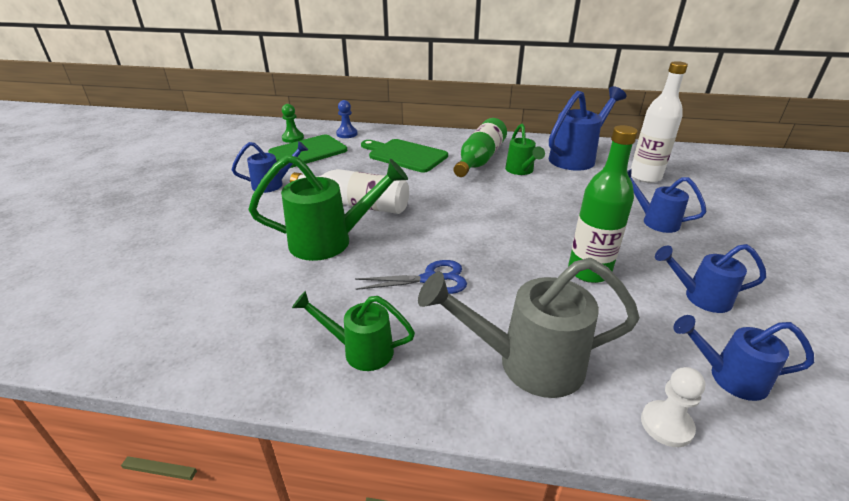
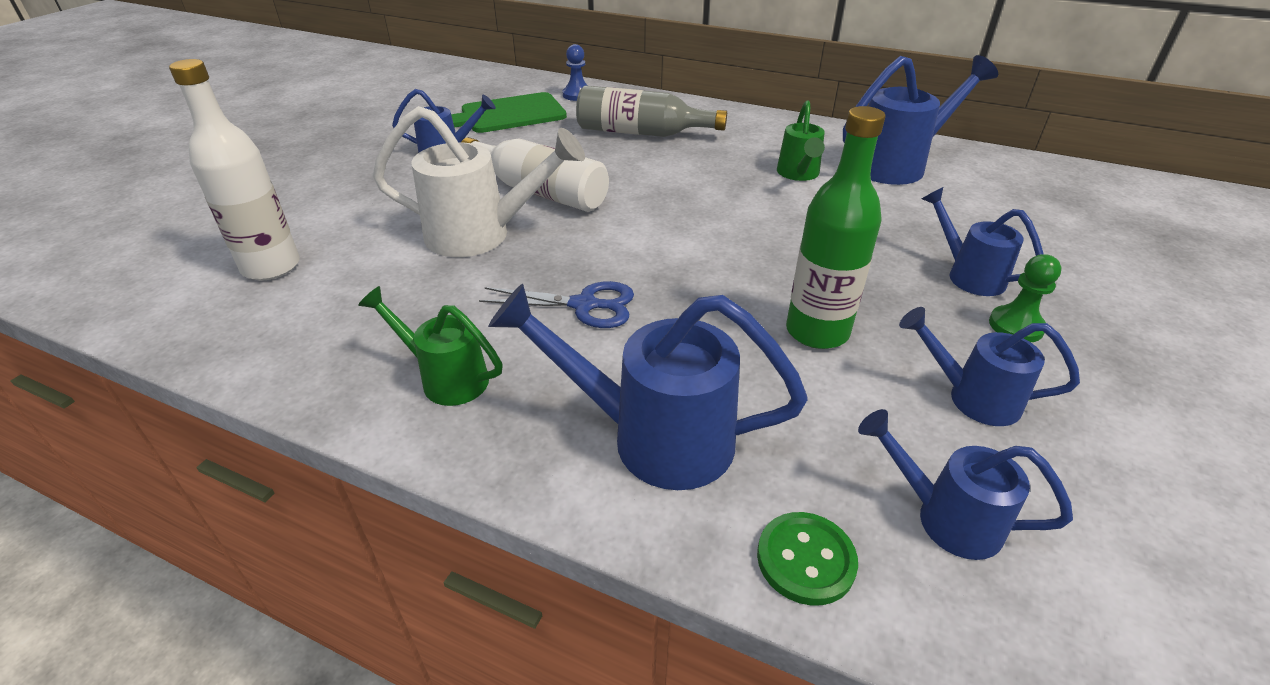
camera: 15 degrees right, 5 degrees up
(293, 138) = (503, 93): green pawn -> green pawn (1016, 326)
(331, 241) = (482, 235): green watering can -> white watering can
(405, 155) = (641, 133): green cutting board -> grey bottle
(480, 159) = (746, 151): green bottle -> none
(526, 363) = (651, 437): grey watering can -> blue watering can
(645, 177) = (994, 207): white bottle -> white bottle (271, 267)
(666, 425) = (805, 559): white pawn -> green button

